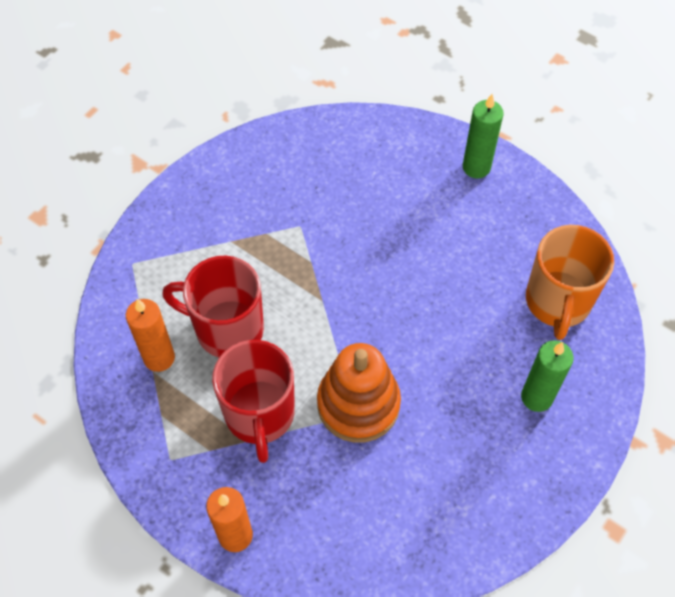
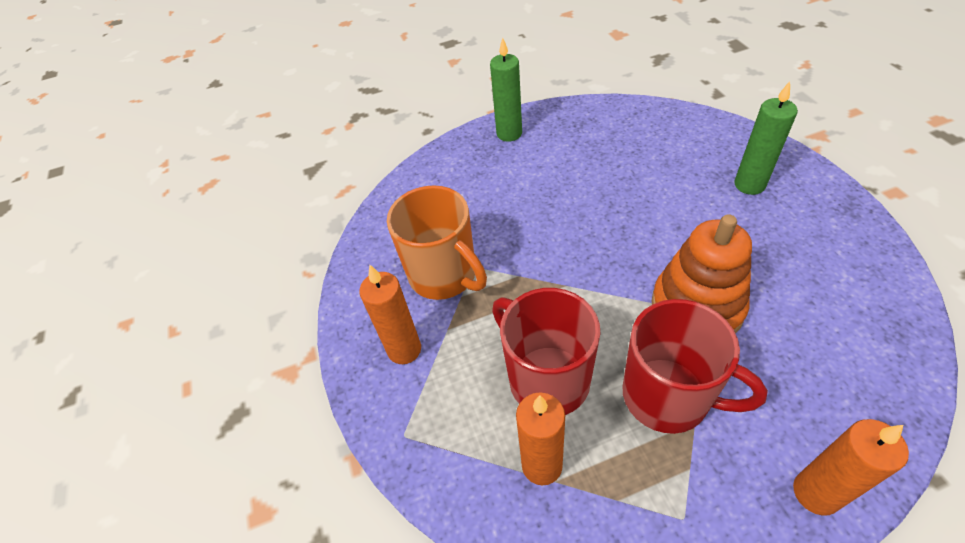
camera: 50 degrees left, 10 degrees down
(196, 223) = (404, 349): none -> orange candle
(227, 329) = (547, 379): red mug -> red mug turned 90 degrees clockwise
(557, 302) = (665, 139): orange mug -> orange mug (444, 275)

